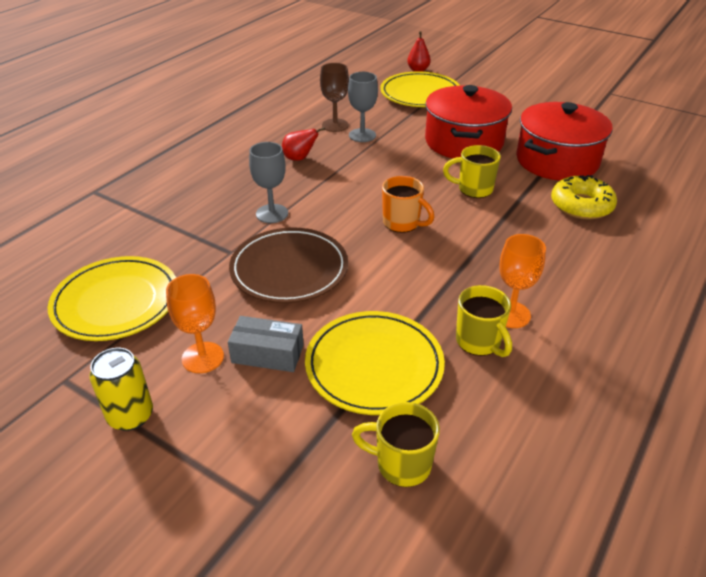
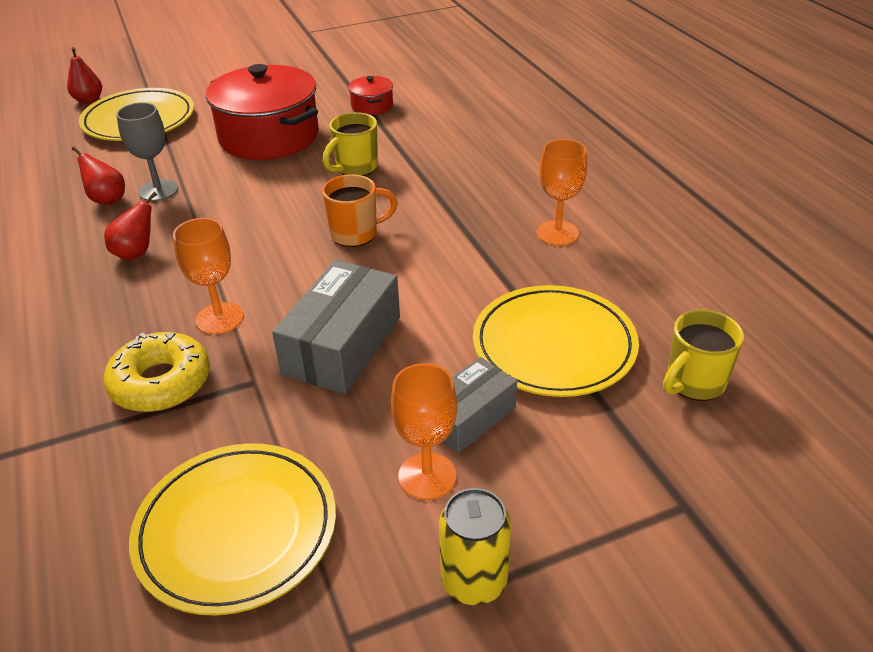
camera: 55 degrees left, 0 degrees up
(272, 213) = (219, 318): grey goblet -> orange goblet
(289, 269) = (342, 345): brown plate -> grey box
(335, 125) = (107, 200): brown goblet -> red pear
(479, 342) = (577, 267): yellow mug -> none
(557, 161) = (372, 106): red pot -> red pot, size x0.44
(581, 205) = (452, 127): yellow donut -> yellow donut (161, 382)

